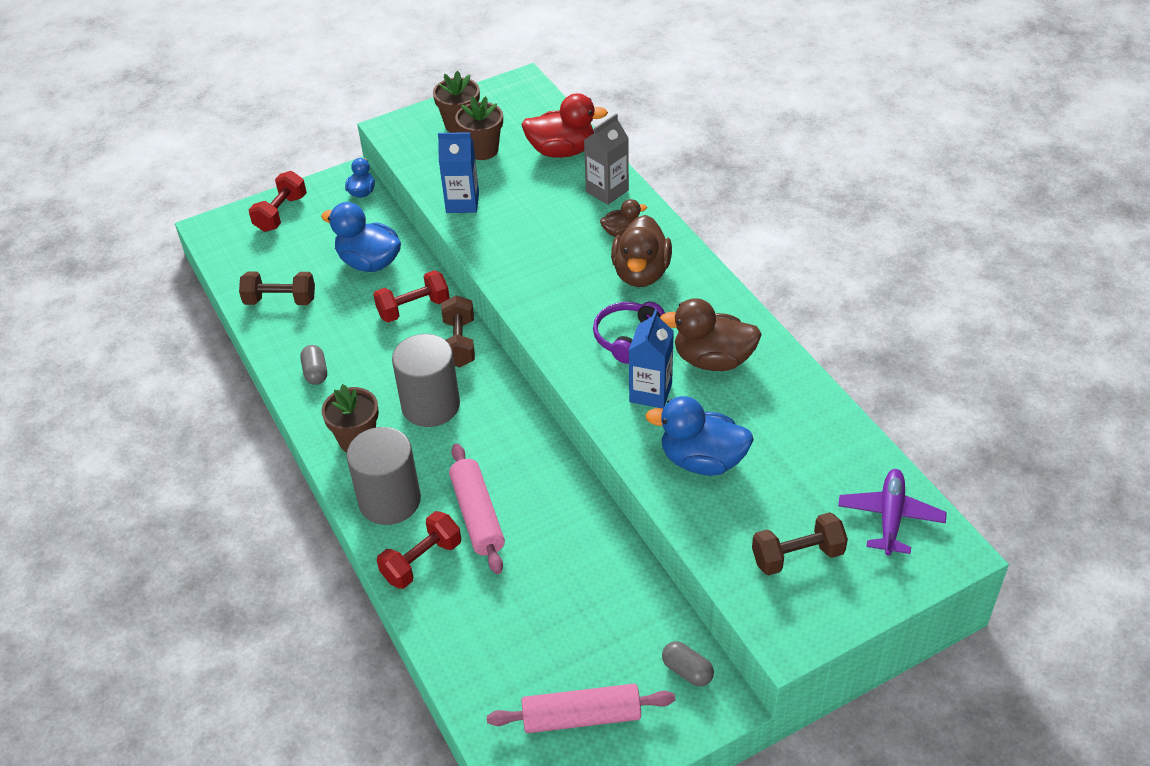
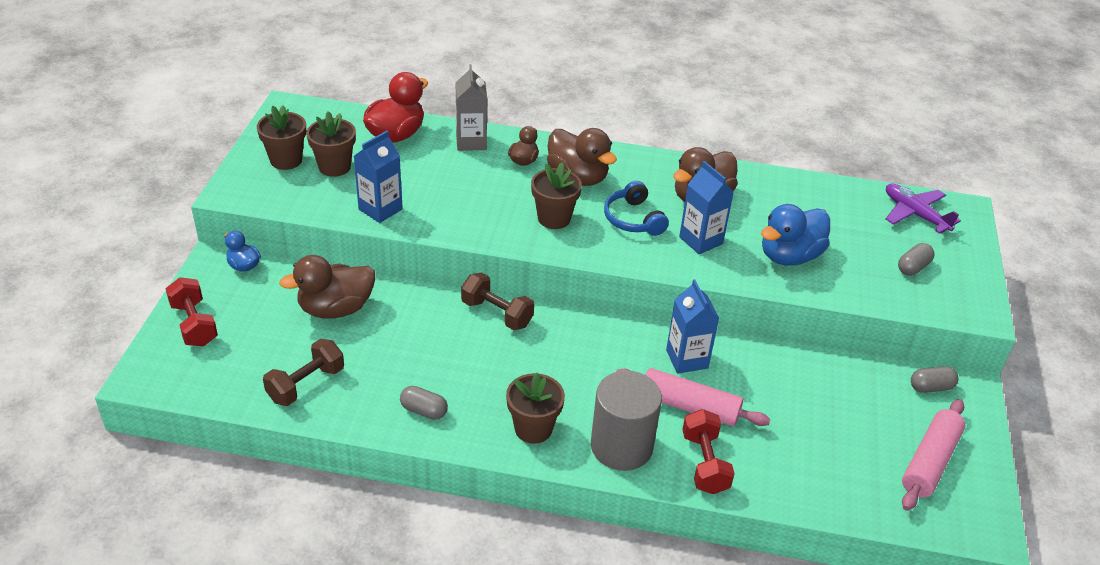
camera: 55 degrees left, 5 degrees down
(369, 262) = (336, 309): blue duck -> brown duck
(413, 308) = (425, 315): red dumbbell -> none
(430, 405) = (545, 366): grey cylinder -> none
(533, 482) = (687, 359): none -> blue carton
(568, 293) = (554, 218): none -> brown flower pot
(627, 337) = (633, 219): purple headphones -> blue headphones
(797, 556) = (913, 267): brown dumbbell -> grey capsule

